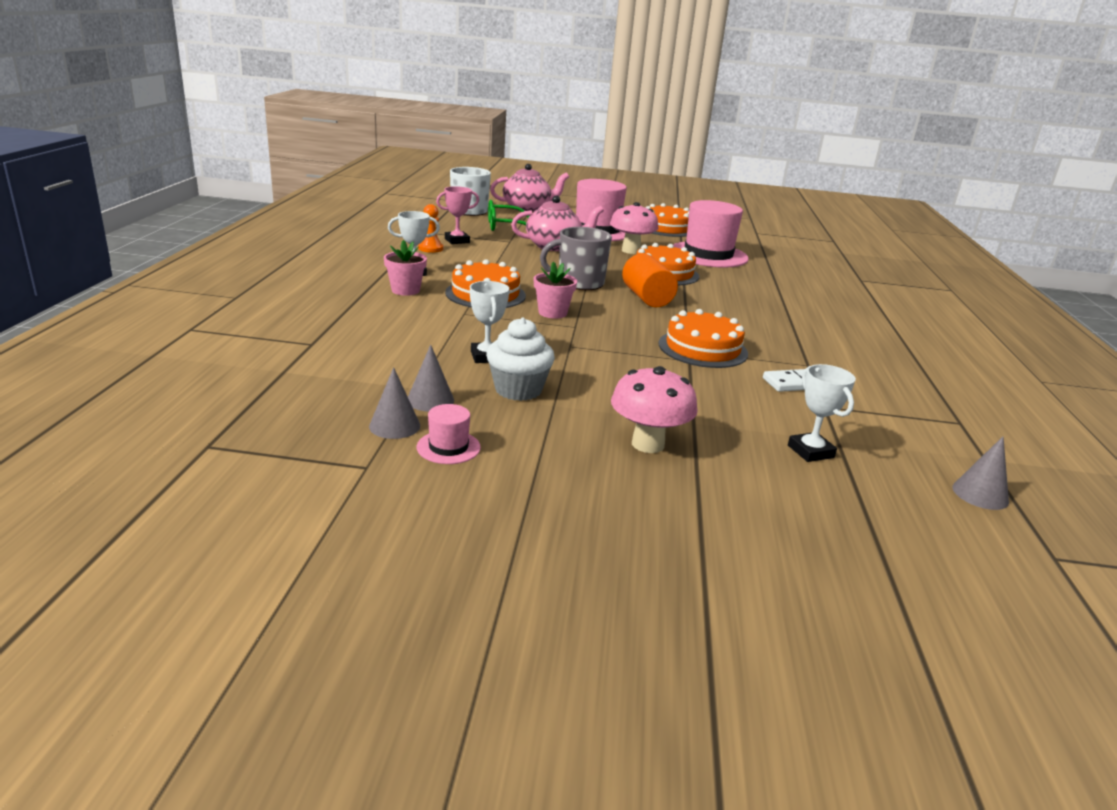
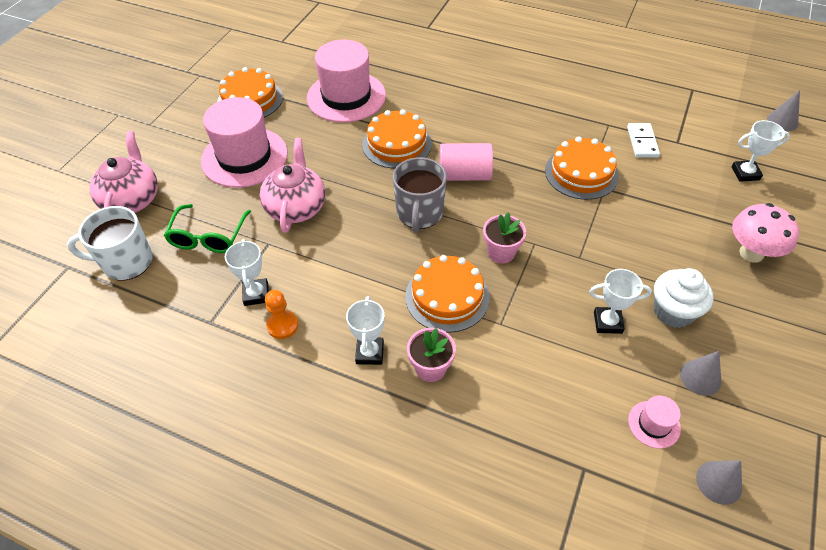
camera: 70 degrees left, 25 degrees up
(394, 426) = (750, 408): grey cone -> grey cone (719, 482)
(448, 447) = (779, 375): pink hat -> pink hat (654, 424)
(457, 241) = (256, 294): pink trophy -> white trophy
(631, 251) = (323, 149): pink mushroom -> none
(647, 298) = (464, 175): orange cylinder -> pink cylinder

